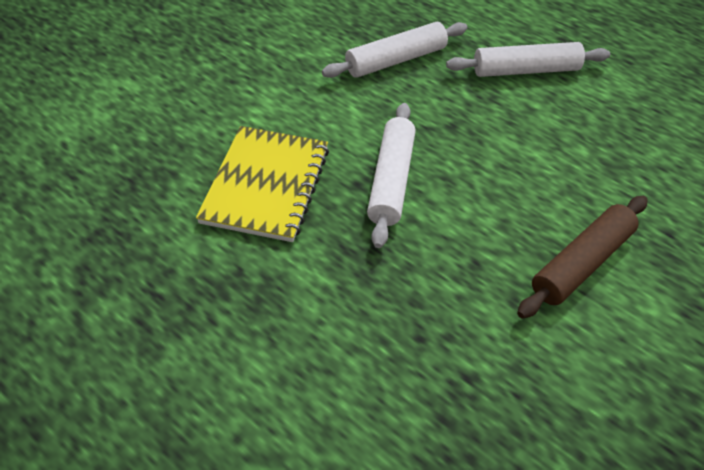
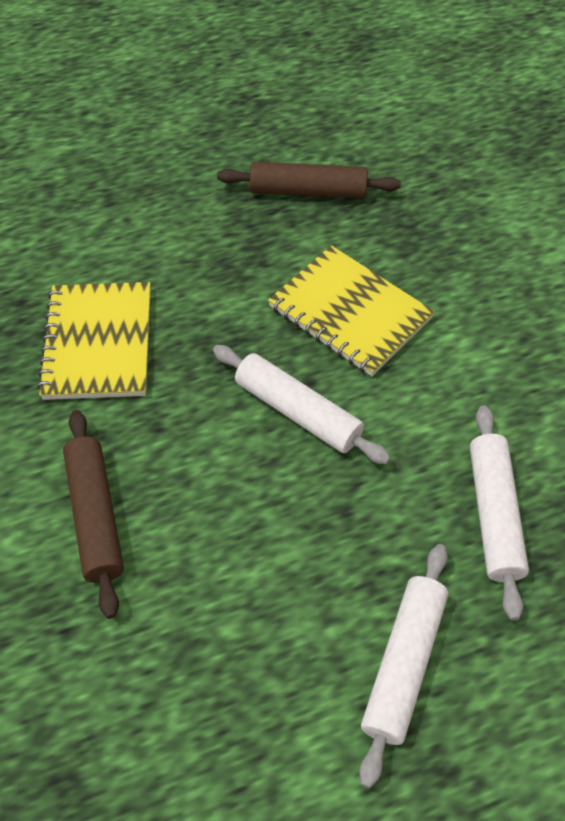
camera: 120 degrees right, 5 degrees up
(112, 277) = (308, 191): none -> brown rolling pin
(425, 361) = (98, 343): none -> yellow notebook

